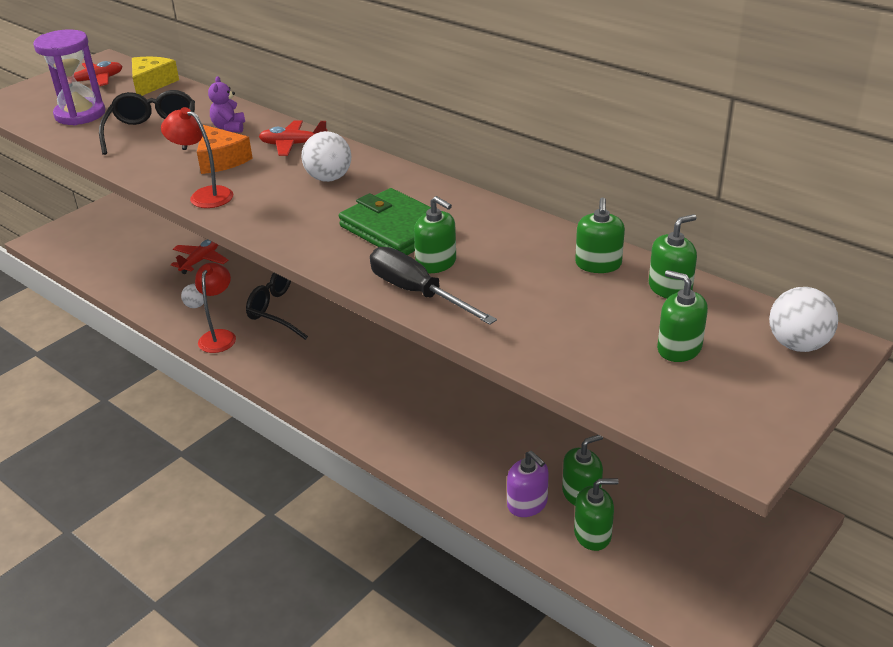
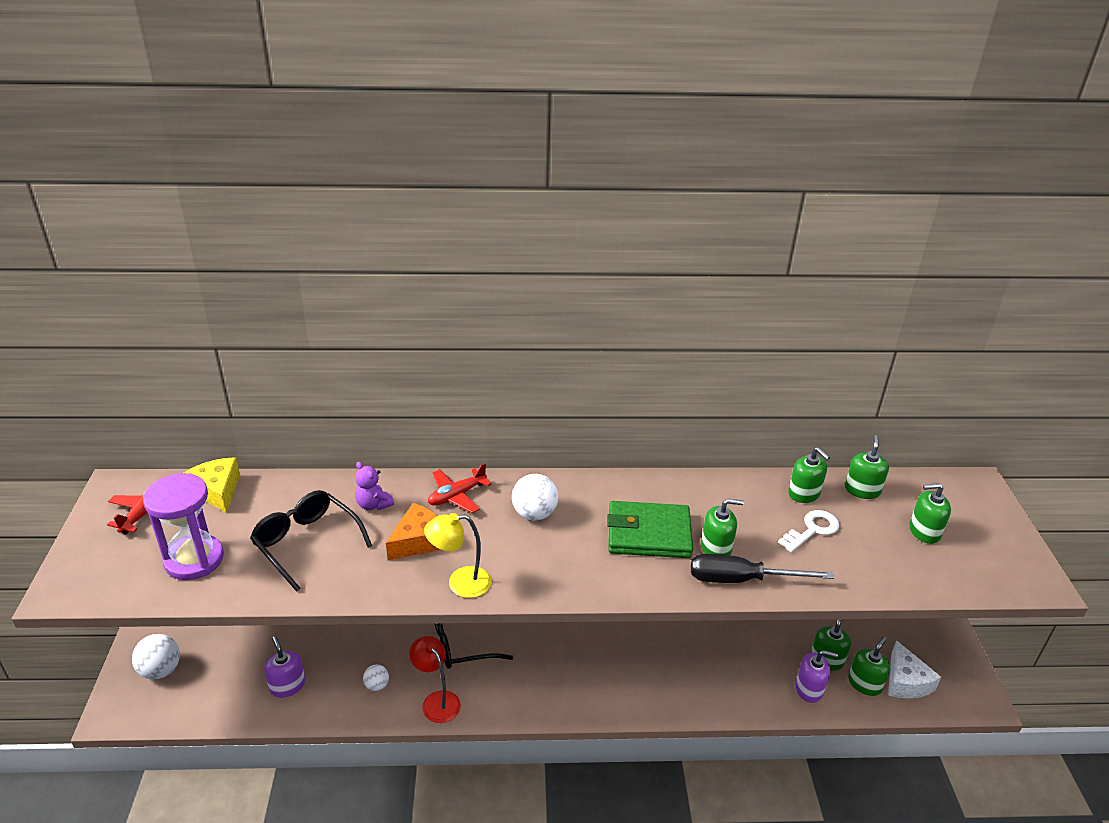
camera: 45 degrees left, 0 degrees up
(145, 276) = (287, 685): none -> purple soap dispenser
(200, 261) = (321, 640): red plane -> none
(204, 195) = (460, 583): red lamp -> yellow lamp
(221, 160) = (419, 541): orange cheese -> orange cheese turned 60 degrees counterclockwise
(553, 292) = (812, 530): none -> white key
(642, 560) = (906, 681): none -> white cheese
(797, 345) = (966, 494): white ball -> white ball (161, 670)

